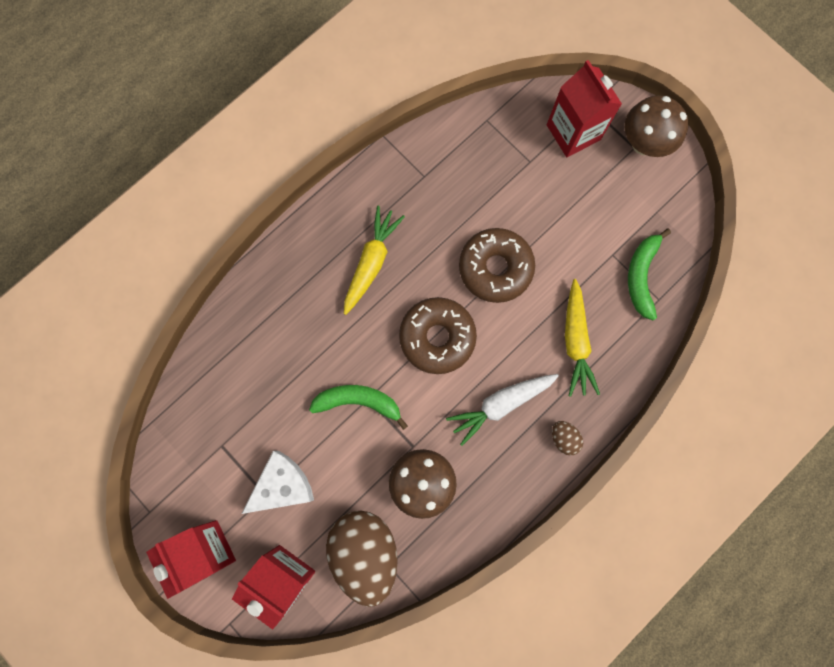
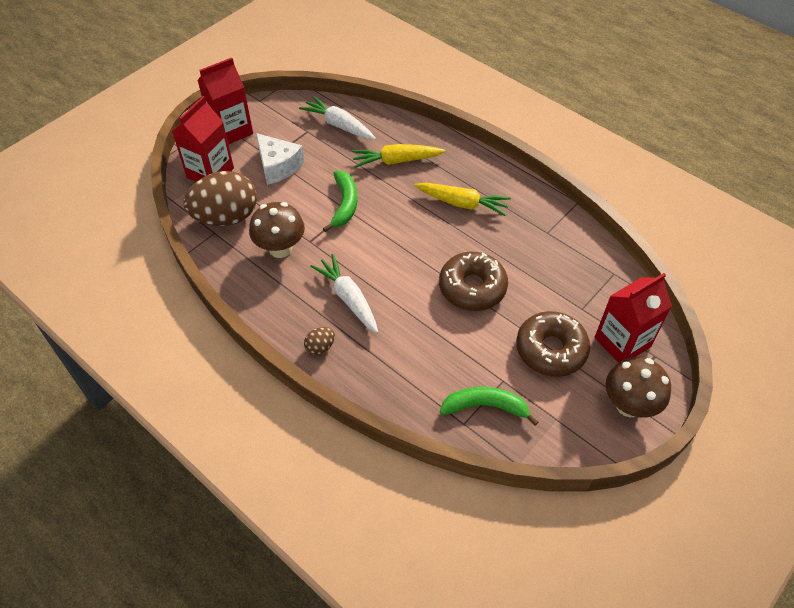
camera: 85 degrees right, 25 degrees down
(216, 402) = (339, 125): none -> white carrot
(437, 337) = (403, 250): brown donut -> brown donut (551, 350)
(575, 341) = (411, 353): yellow carrot -> yellow carrot (396, 161)

